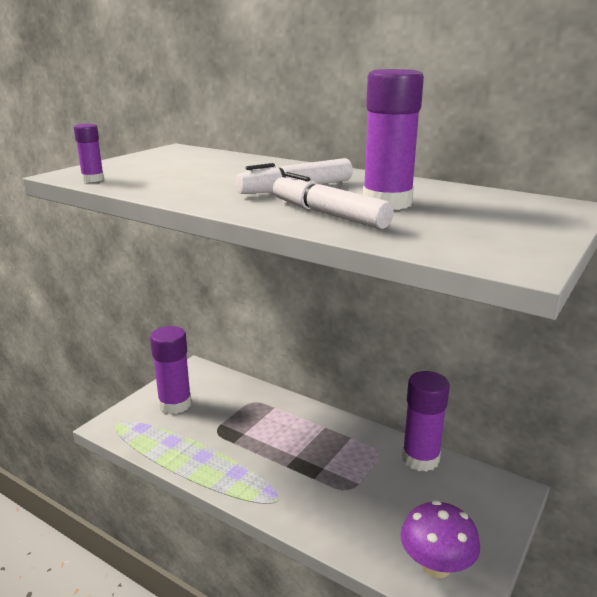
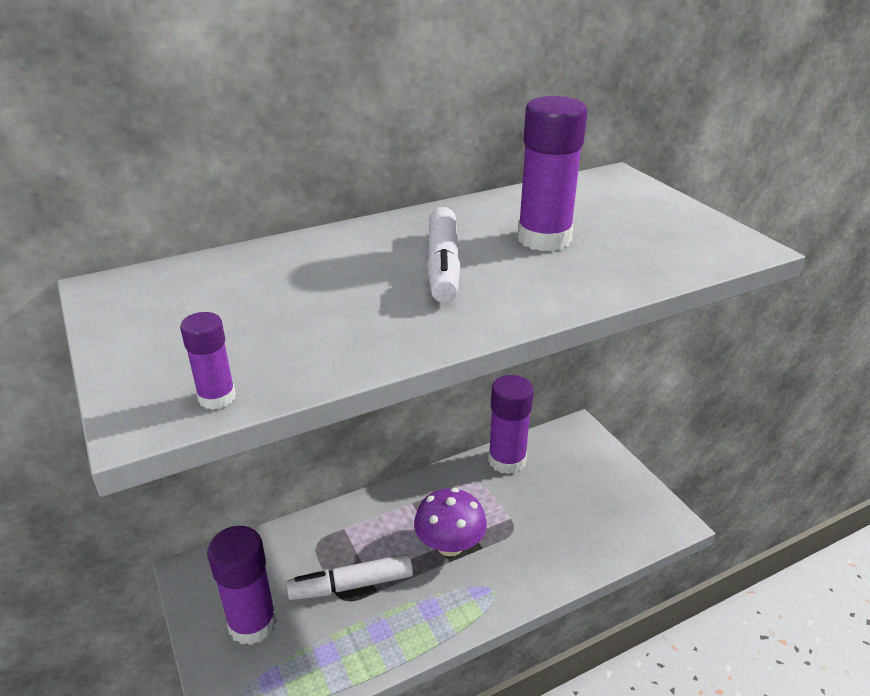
camera: 60 degrees left, 10 degrees up
(328, 214) = (559, 277): white marker -> white marker (351, 585)
(436, 565) = (632, 518): purple mushroom -> purple mushroom (450, 545)

